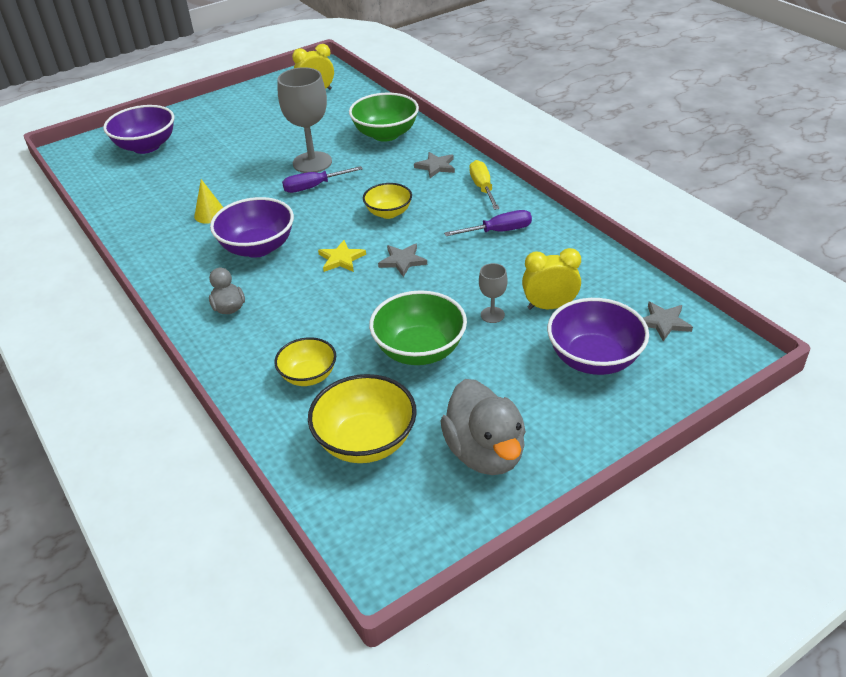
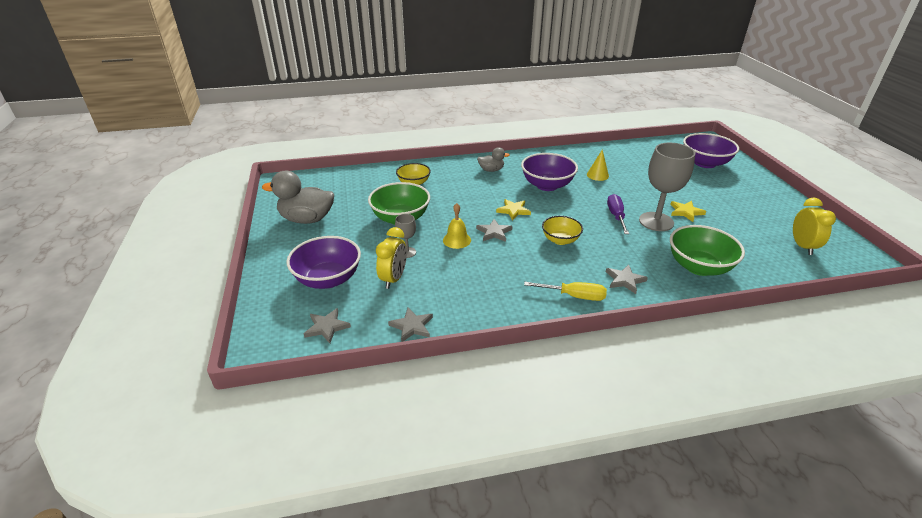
camera: 110 degrees right, 5 degrees down
(281, 148) = (686, 212): none -> yellow star
(366, 441) = (352, 190): yellow bowl -> none
(438, 284) = (457, 240): none -> yellow bell
(498, 231) = (501, 284): purple screwdriver -> none
(608, 267) = (412, 326): none -> grey star

